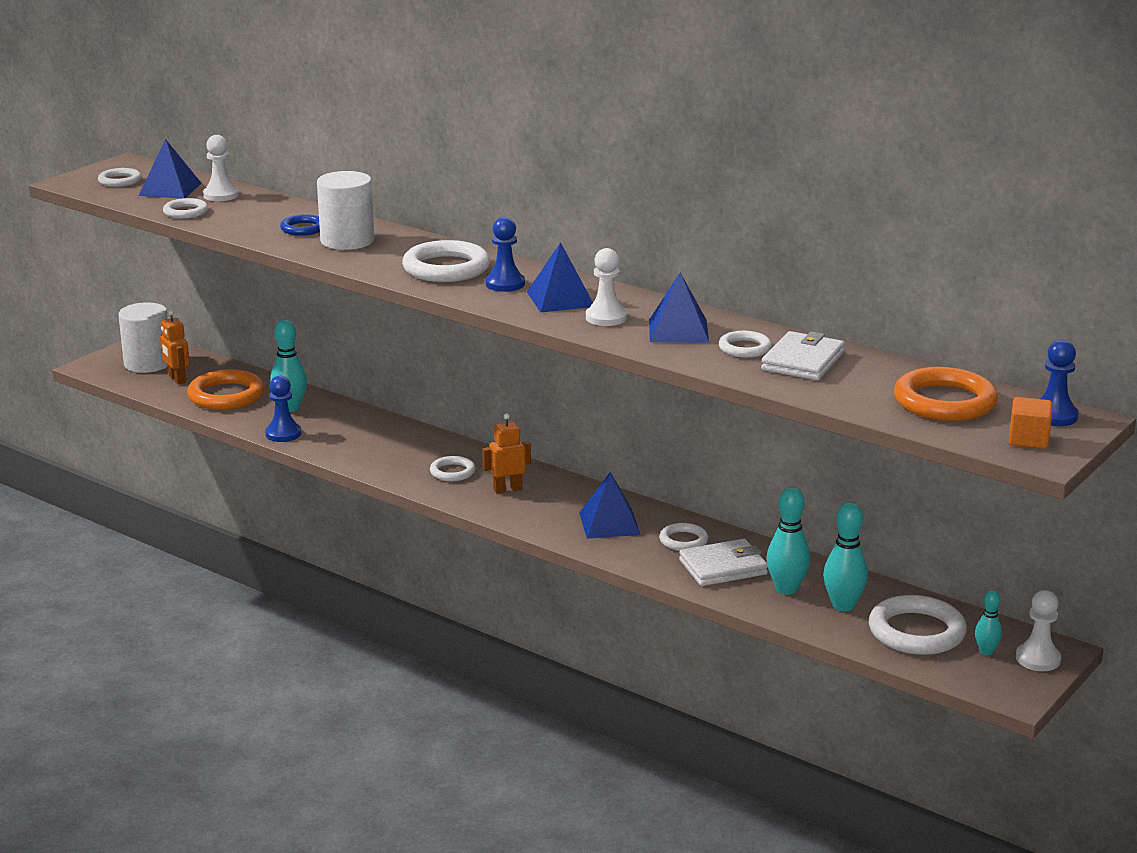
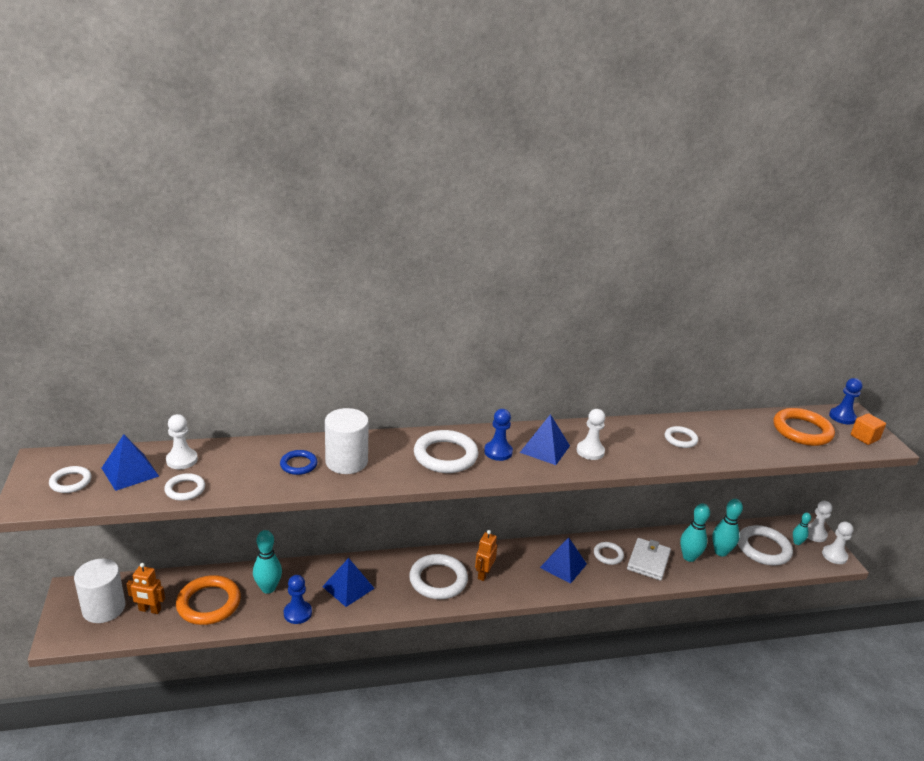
camera: 50 degrees left, 5 degrees up
(452, 472) = (438, 580): white ring -> white ring, size x1.82
(678, 331) = (635, 442): blue pyramid -> blue pyramid (348, 587)
(803, 361) = (715, 435): white wallet -> none
(1016, 687) = (834, 555): none -> white pawn

